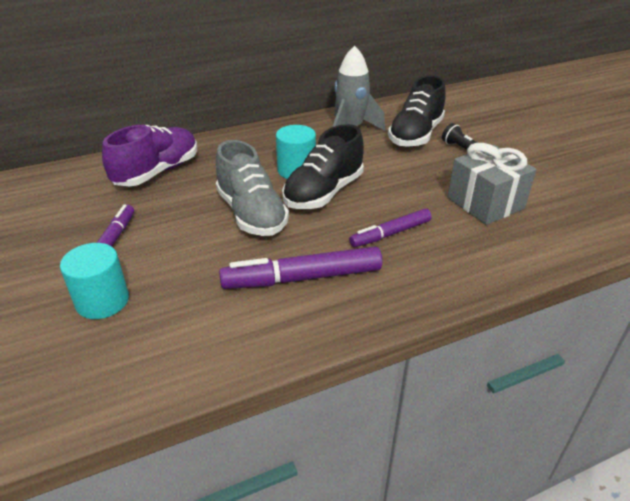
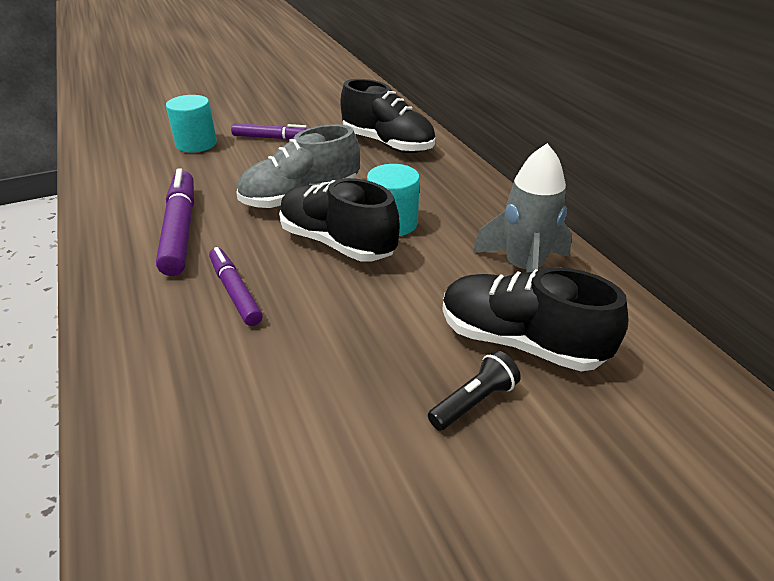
camera: 90 degrees right, 0 degrees up
(157, 172) = (388, 144): purple shoe -> black shoe
(485, 203) = (287, 401): grey gift -> none

